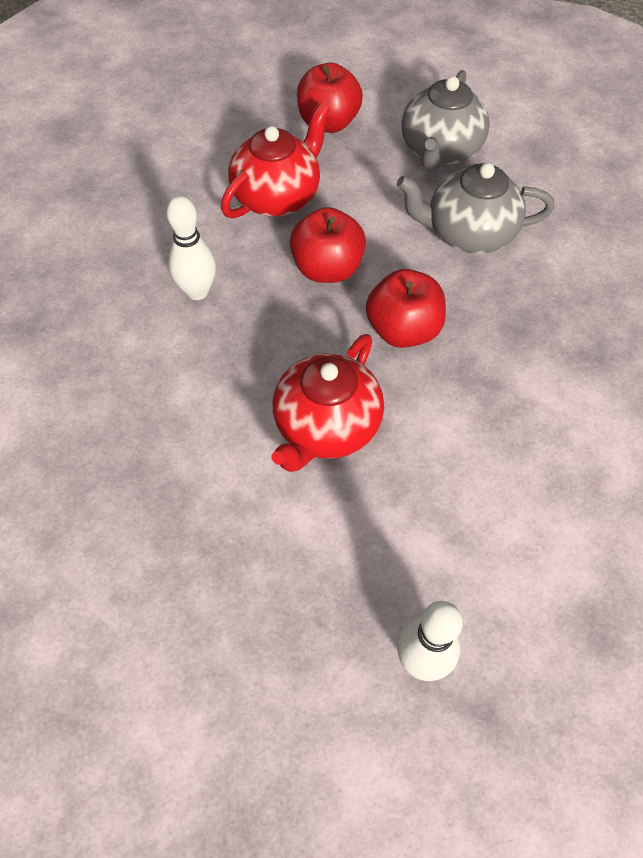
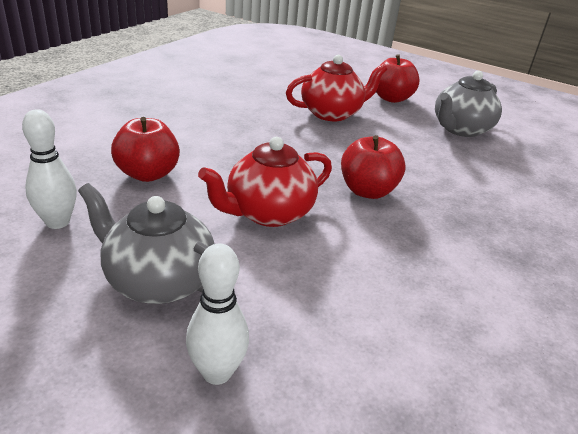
camera: 25 degrees right, 25 degrees down
(197, 291) = (244, 130): white bowling pin -> white bowling pin (57, 222)
(327, 269) = (337, 149): red apple -> red apple (148, 174)
(468, 234) = (454, 167): grey teapot -> grey teapot (158, 281)

